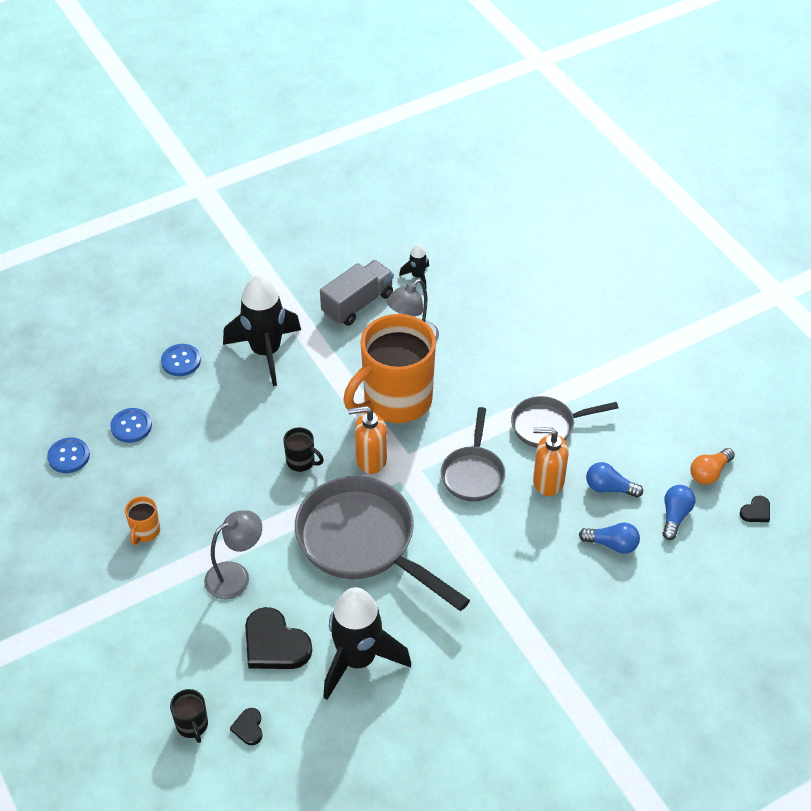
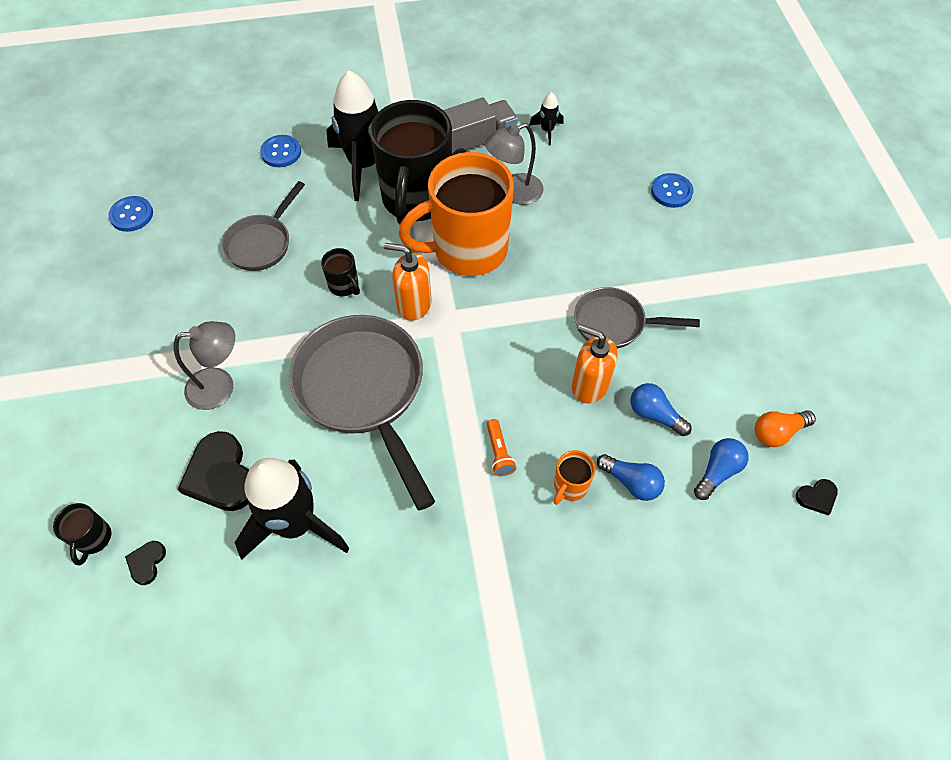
camera: 20 degrees right, 10 degrees up
(131, 426) = (203, 202): blue button -> blue button (671, 192)
(145, 532) = (159, 312): orange mug -> orange mug (570, 486)
(328, 370) = (416, 200): none -> black mug
(473, 473) = (512, 352): grey pan -> grey pan (262, 243)
(498, 555) = (499, 453): none -> orange flashlight

